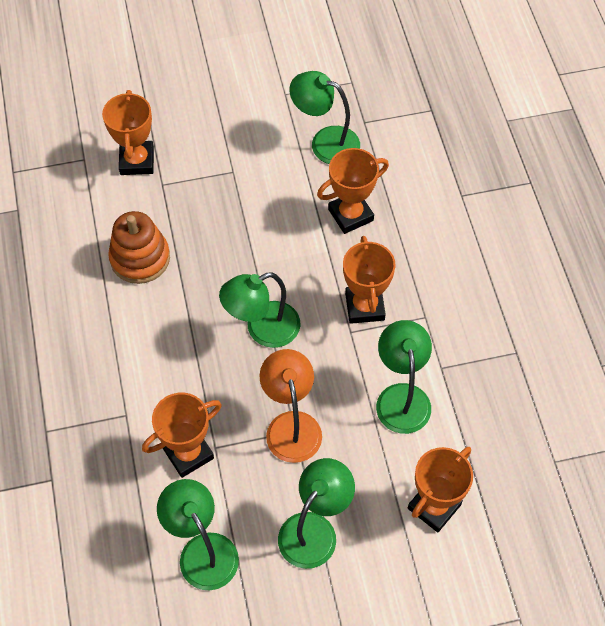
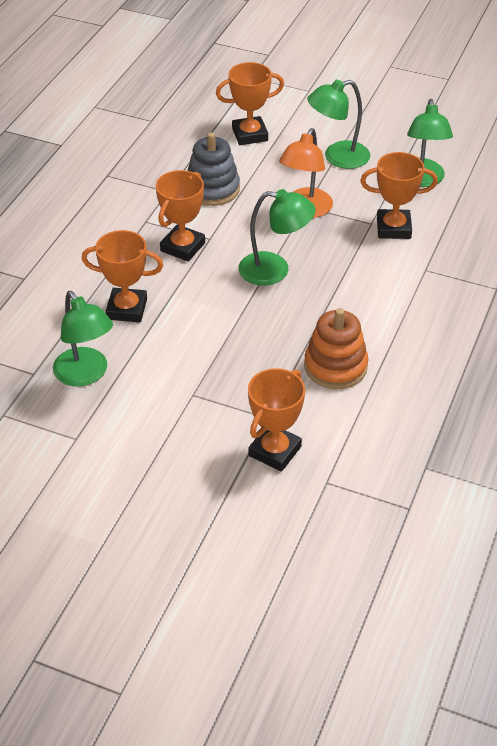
camera: 145 degrees left, 15 degrees down
(401, 397) = (212, 189): green lamp -> grey stacking toy

